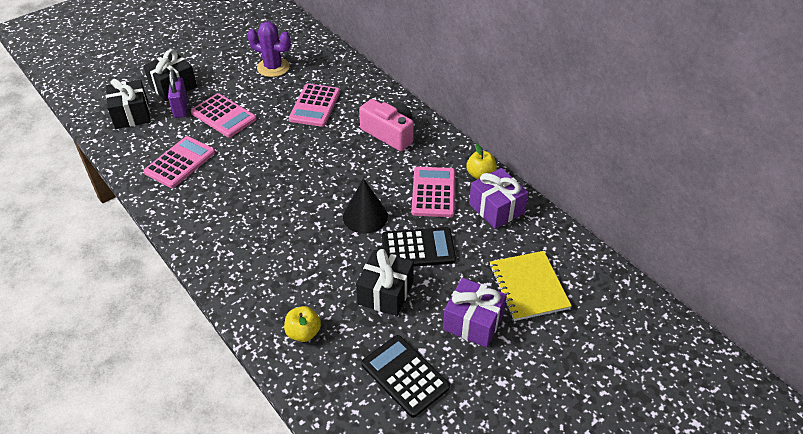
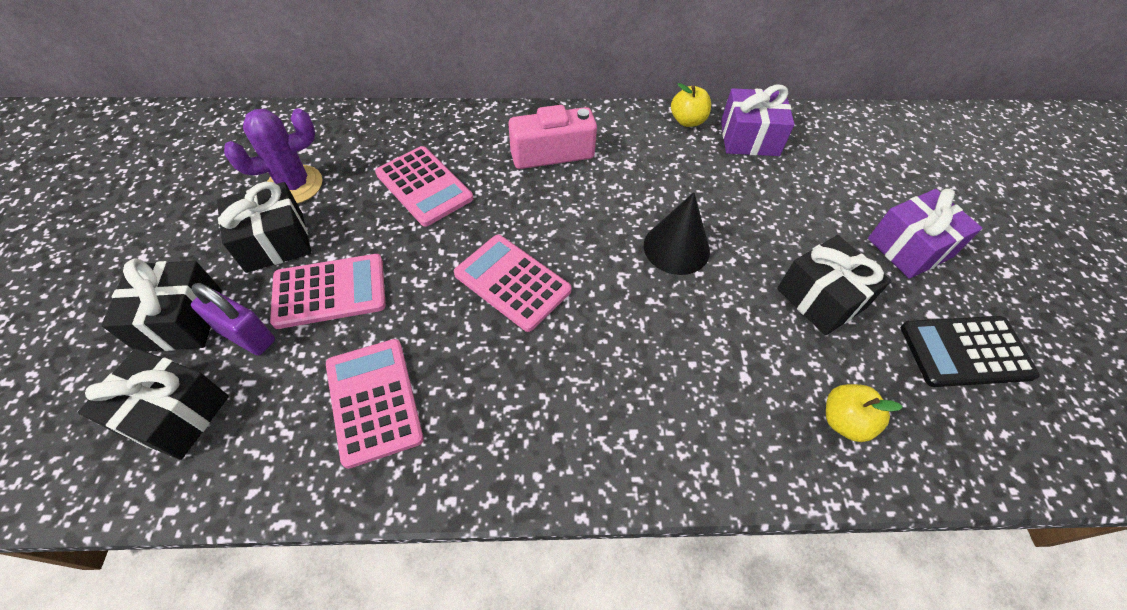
camera: 55 degrees left, 10 degrees up
(235, 84) = (275, 242): none -> black gift
(418, 248) = (766, 230): black calculator -> none
(433, 192) = (684, 169): pink calculator -> pink calculator (512, 282)
(528, 287) = (881, 179): yellow notebook -> none

